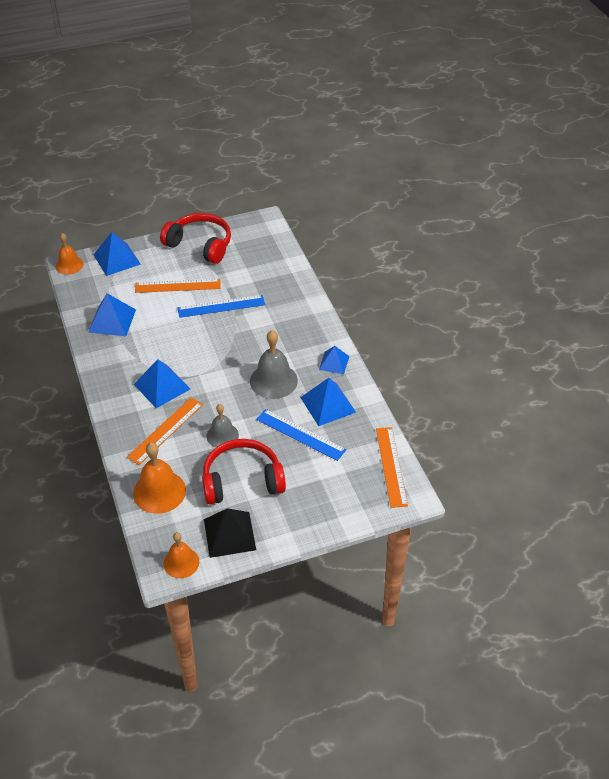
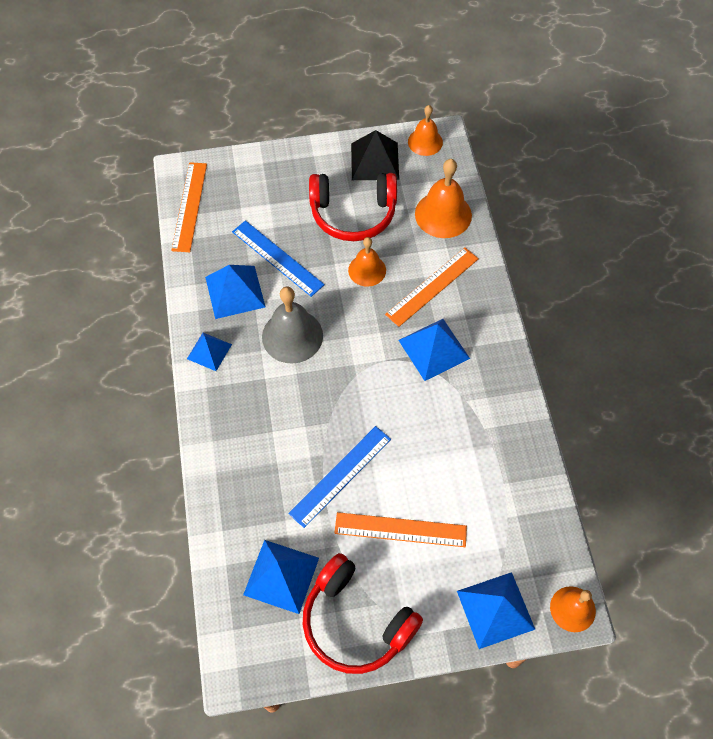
camera: 170 degrees left, 15 degrees up
(112, 320) = (500, 473): blue pyramid -> blue pyramid (281, 576)
(221, 306) = (340, 475): blue ruler -> blue ruler turned 45 degrees counterclockwise
(222, 435) = (367, 270): grey bell -> orange bell

